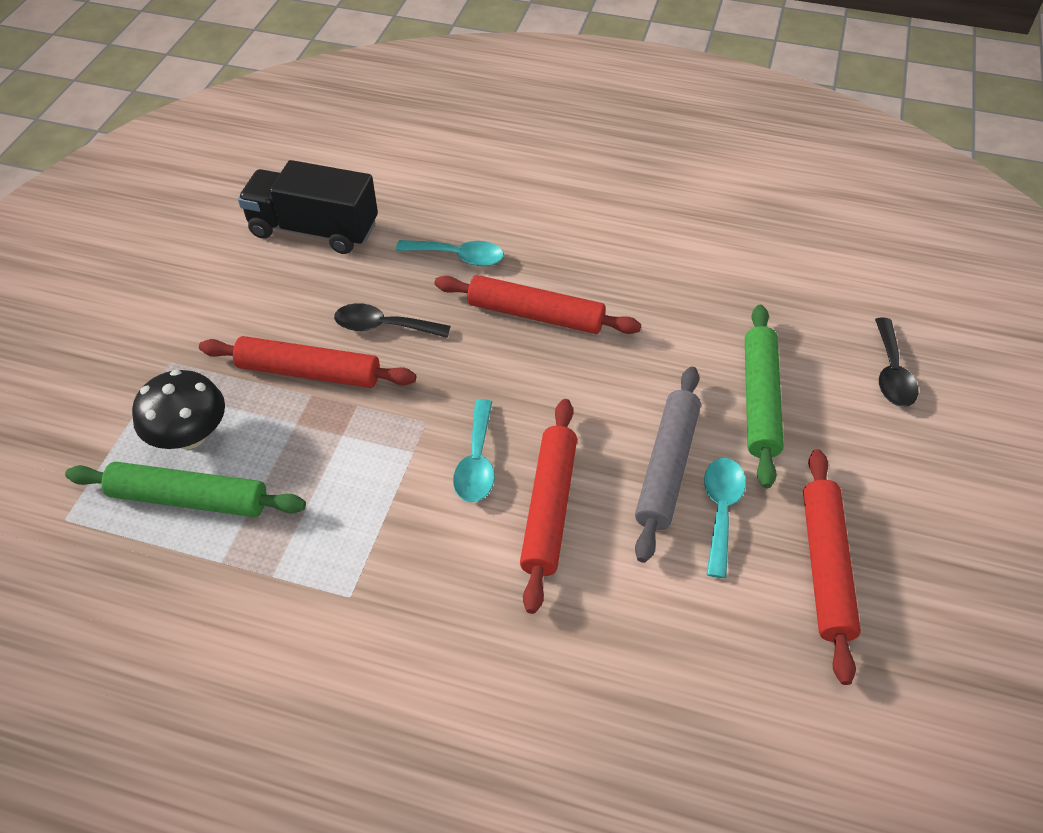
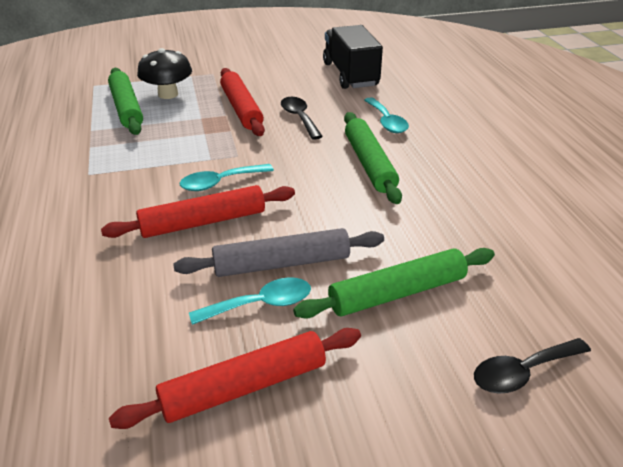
camera: 60 degrees right, 15 degrees down
(535, 314) = (369, 164): red rolling pin -> green rolling pin

